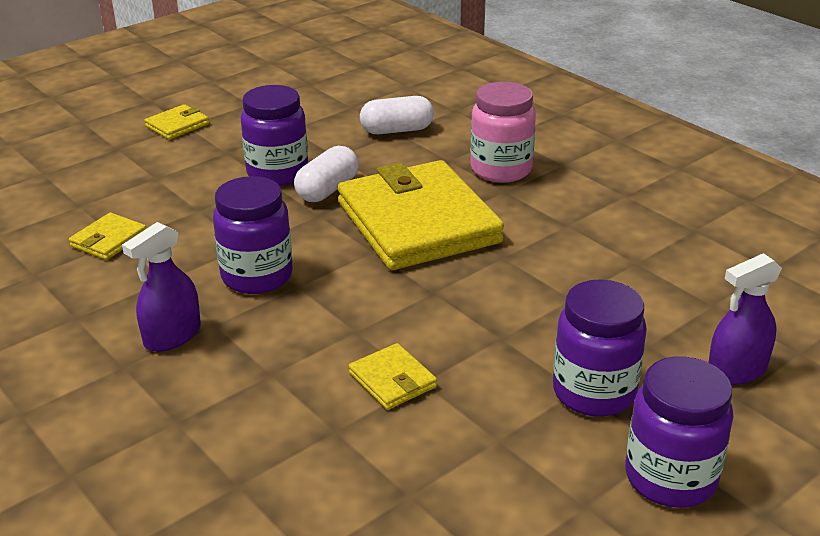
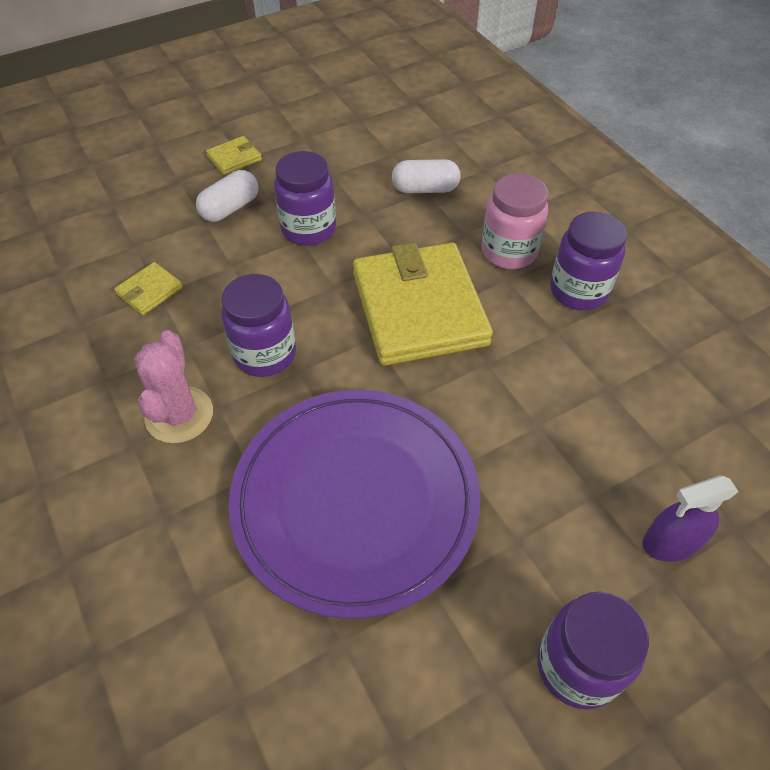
camera: 10 degrees right, 20 degrees up
(172, 336) = (179, 415): purple spray bottle -> pink cactus
(327, 190) = (348, 256): white capsule -> white capsule (230, 208)
(392, 380) = (355, 500): yellow wallet -> purple plate
(594, 392) = (531, 547): purple jar -> purple jar (578, 291)

